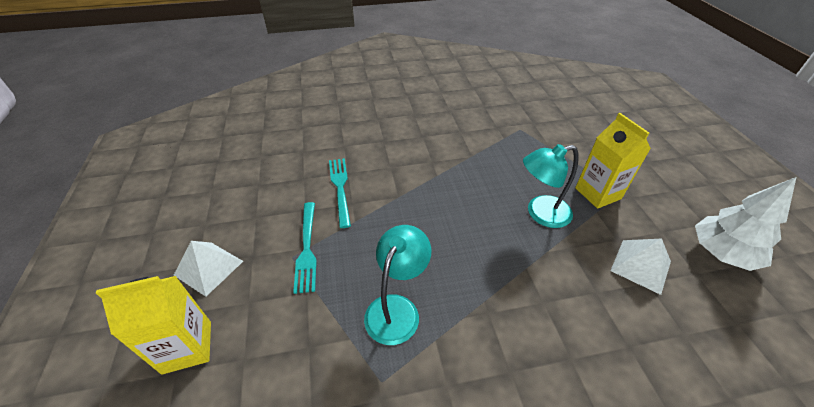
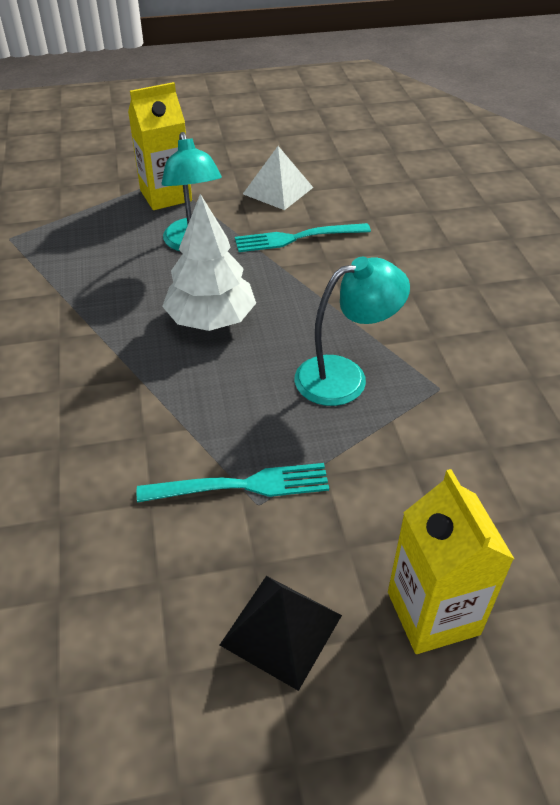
camera: 90 degrees left, 0 degrees up
(209, 268) = (281, 629): white pyramid -> black pyramid
(340, 188) = (100, 455): turquoise fork -> turquoise fork (296, 238)
(397, 308) = (345, 376): turquoise lamp -> turquoise lamp turned 135 degrees clockwise
(721, 253) = (262, 143): white tree -> white tree (211, 320)

